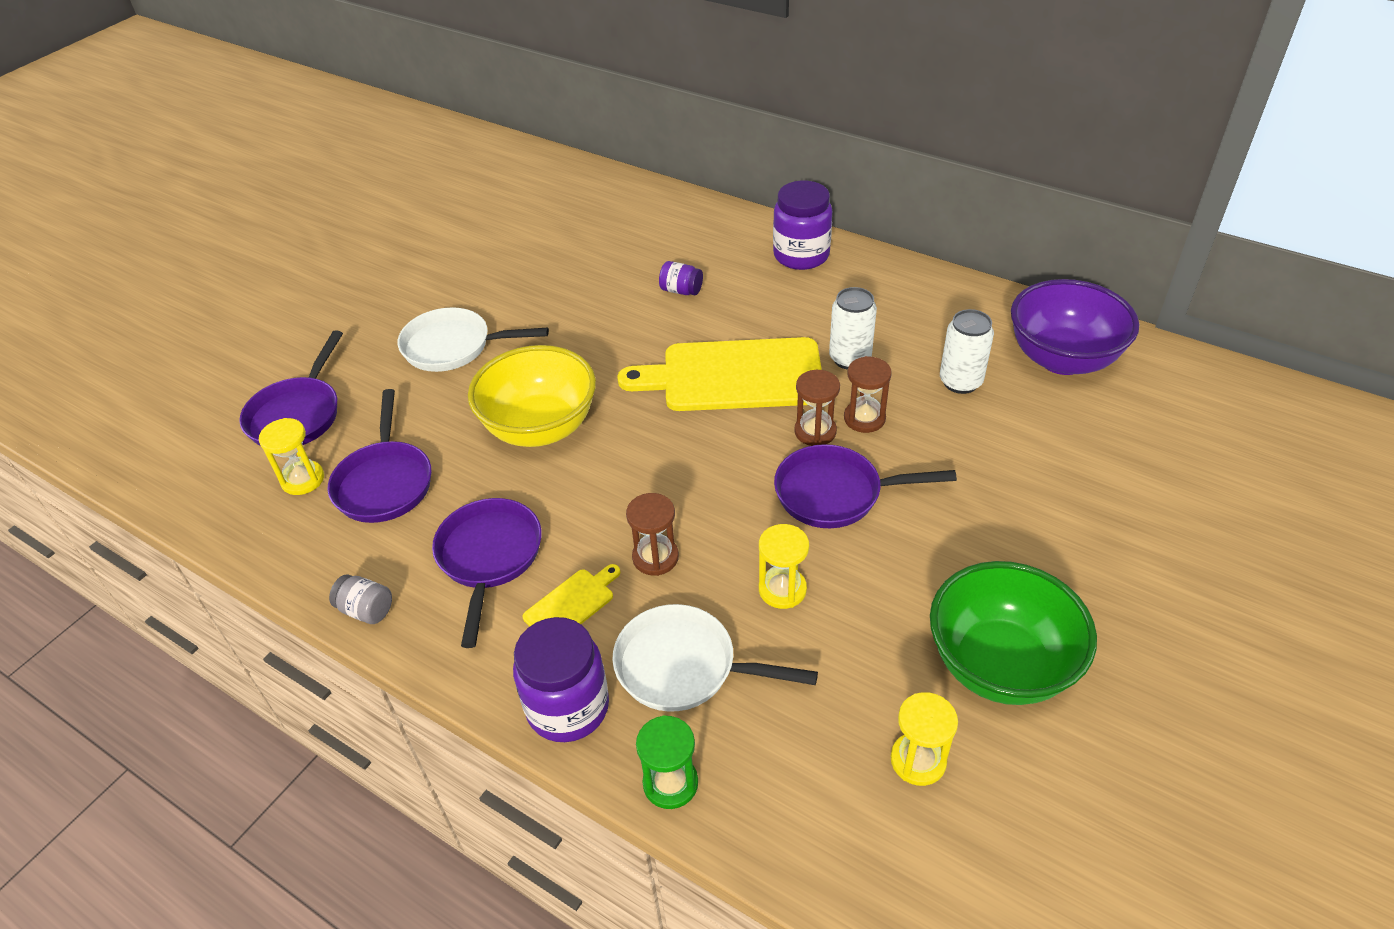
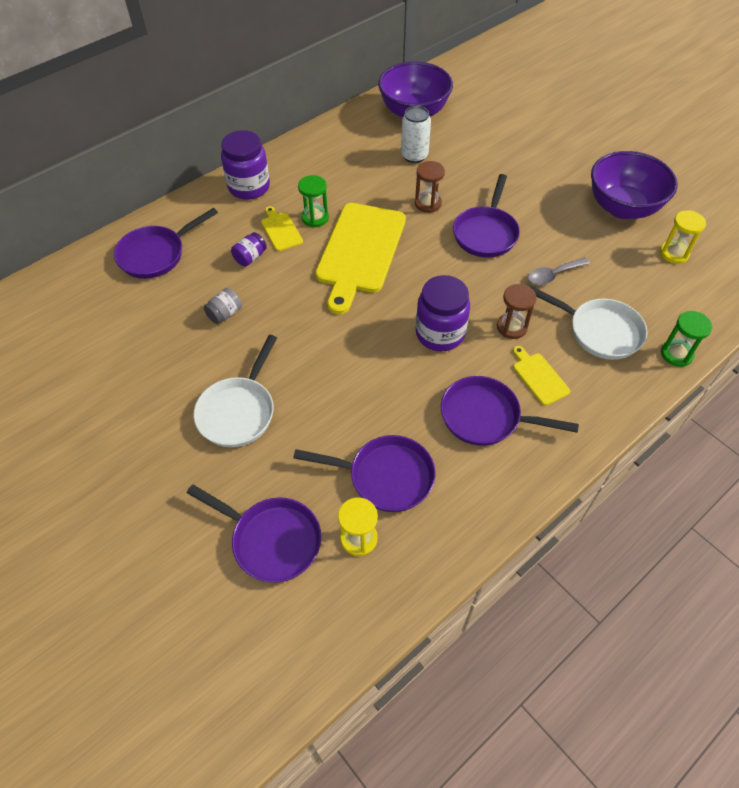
camera: 75 degrees left, 10 degrees up
(366, 610) = (514, 499): grey jar -> grey jar (225, 314)
(540, 428) = (365, 367): yellow bowl -> none
(568, 707) = (619, 392): purple jar -> purple jar (440, 333)
(655, 225) = (156, 254): none -> purple pan
(684, 667) = (599, 331): white pan -> white pan turned 90 degrees counterclockwise
(739, 300) = (280, 230): none -> yellow cutting board
(776, 322) = (315, 218): none -> green hourglass
(782, 589) = (553, 275): yellow hourglass -> grey spoon
(815, 431) = (430, 227): brown hourglass -> none
(850, 358) = (370, 194): white can -> none
(999, 665) = (622, 207): green bowl -> purple bowl

